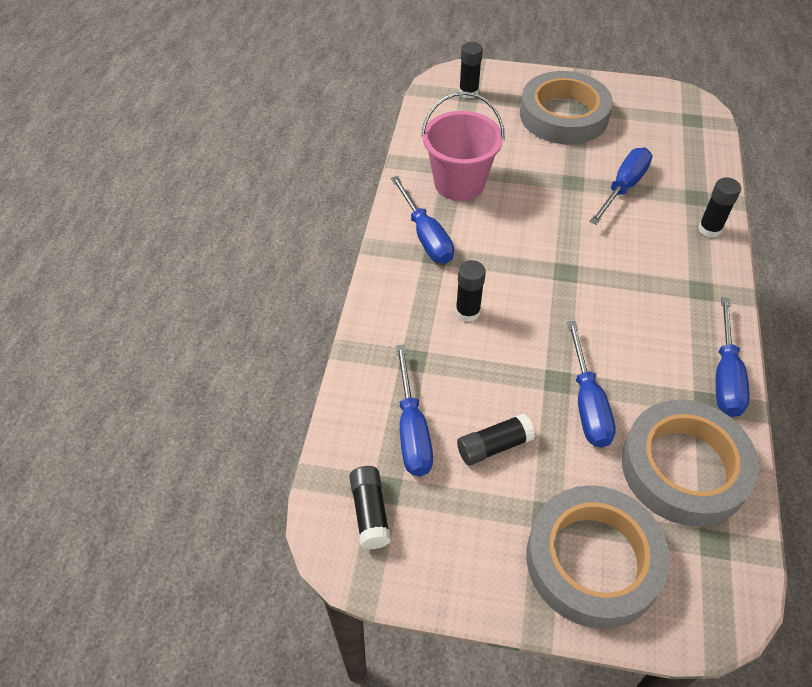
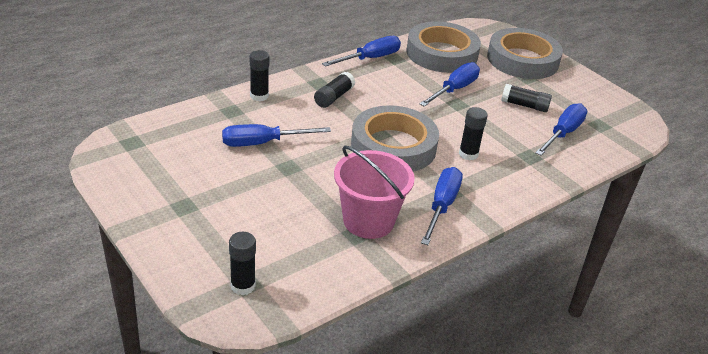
camera: 140 degrees left, 15 degrees down
(370, 512) = (616, 123): black glue stick -> black glue stick (334, 97)
(563, 115) = (207, 209): grey tape -> grey tape (393, 146)

